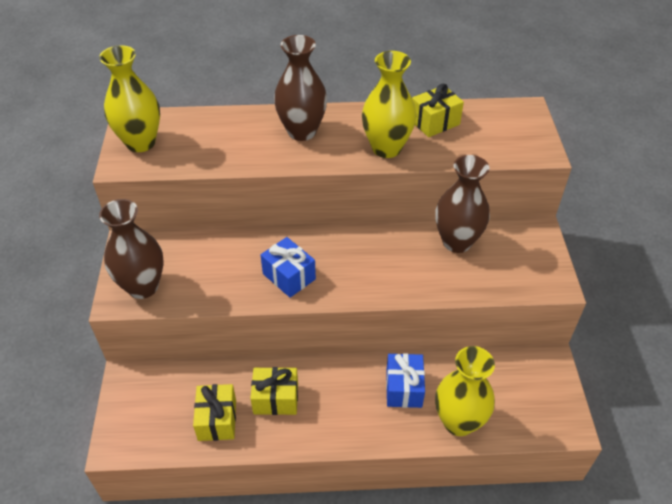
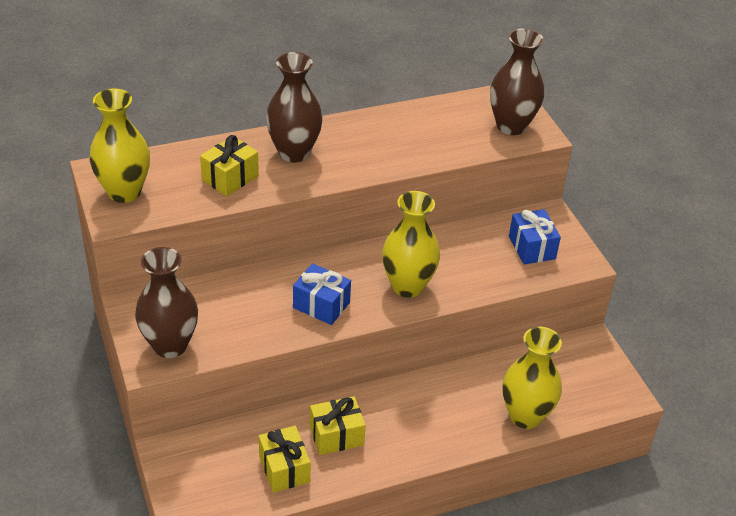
camera: 20 degrees left, 5 degrees down
(386, 148) = (388, 155): yellow vase -> yellow vase (407, 286)
(404, 388) = (461, 397): blue gift -> blue gift (532, 247)
(434, 122) = (425, 122): yellow gift -> yellow gift (230, 178)
(457, 242) = (476, 240): brown vase -> brown vase (511, 126)

